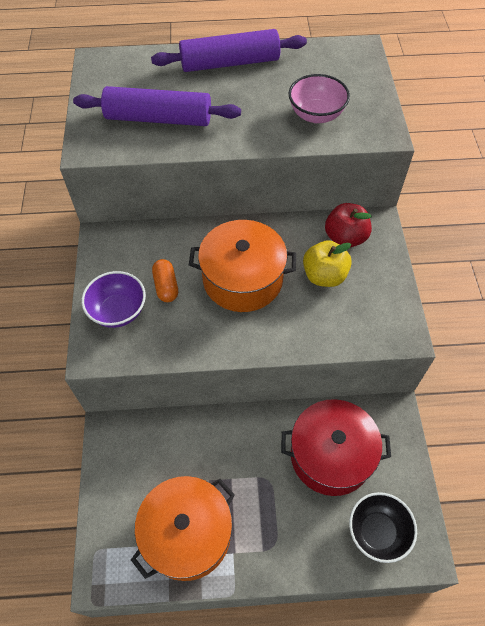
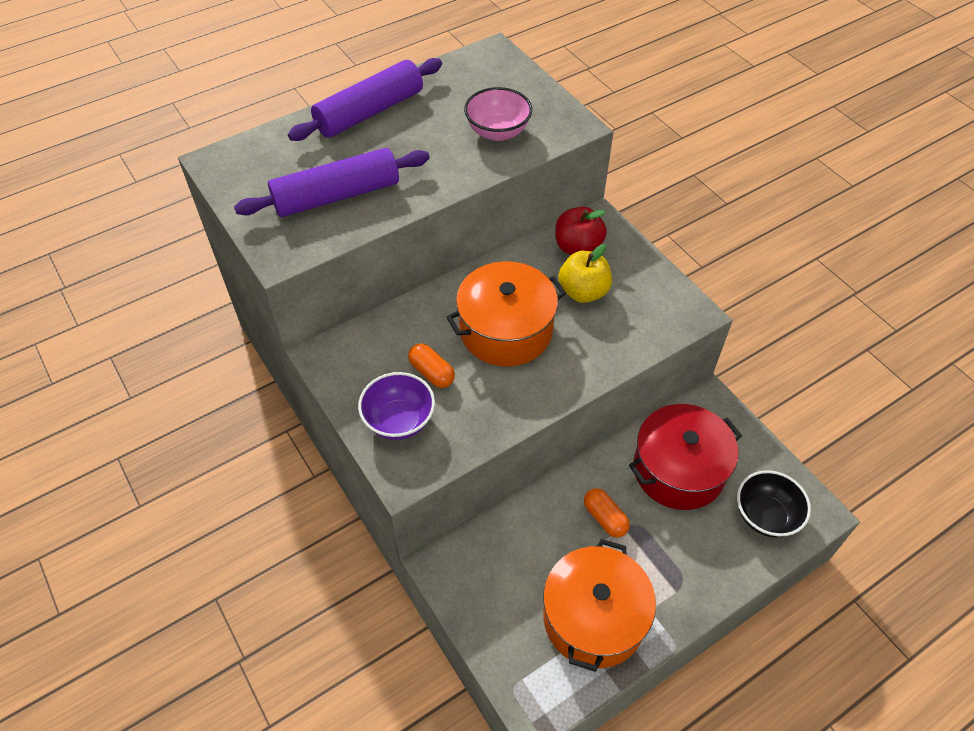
camera: 30 degrees left, 5 degrees down
(247, 462) = (605, 518): none -> orange capsule

